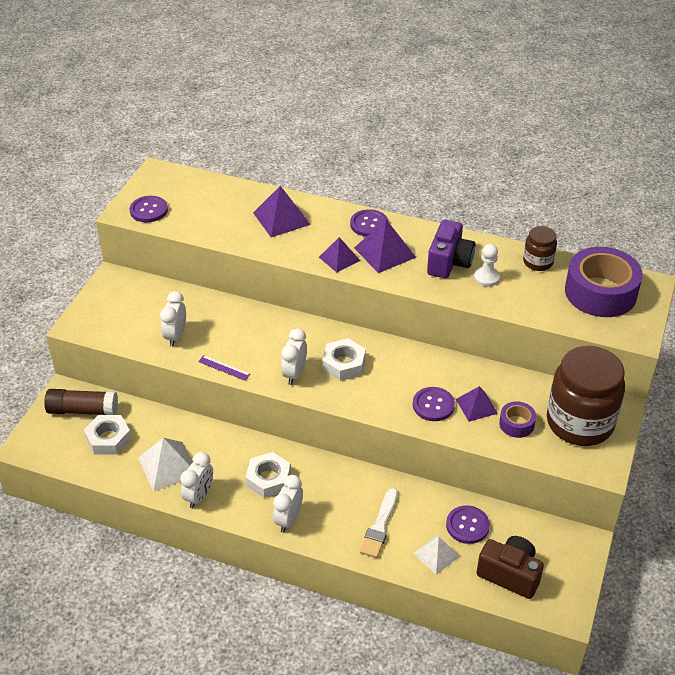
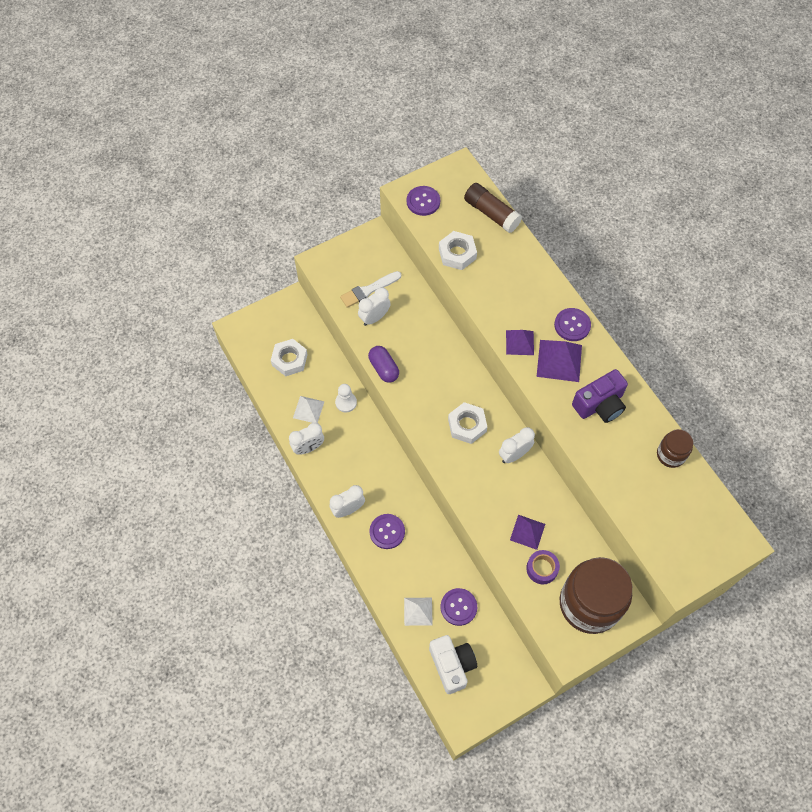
camera: 40 degrees right, 20 degrees up
(83, 410) = (291, 325): brown glue stick -> brown glue stick (491, 213)
(168, 466) = (308, 409): white pyramid -> white pyramid, size x0.66
(224, 368) = (384, 368): purple ruler -> purple capsule
(268, 479) = (362, 468): white nut -> white nut (457, 253)
(281, 218) = (511, 274): purple pyramid -> none
(294, 374) = (426, 409): white clock -> white clock (514, 455)
(380, 526) = (401, 561): white brush -> white brush (368, 290)
(433, 405) = (497, 507): purple button -> purple button (387, 532)
(486, 277) = (615, 440): white pawn -> white pawn (346, 402)
(510, 574) = (452, 665): brown camera -> white camera
(600, 292) = (692, 519): purple tape -> none

